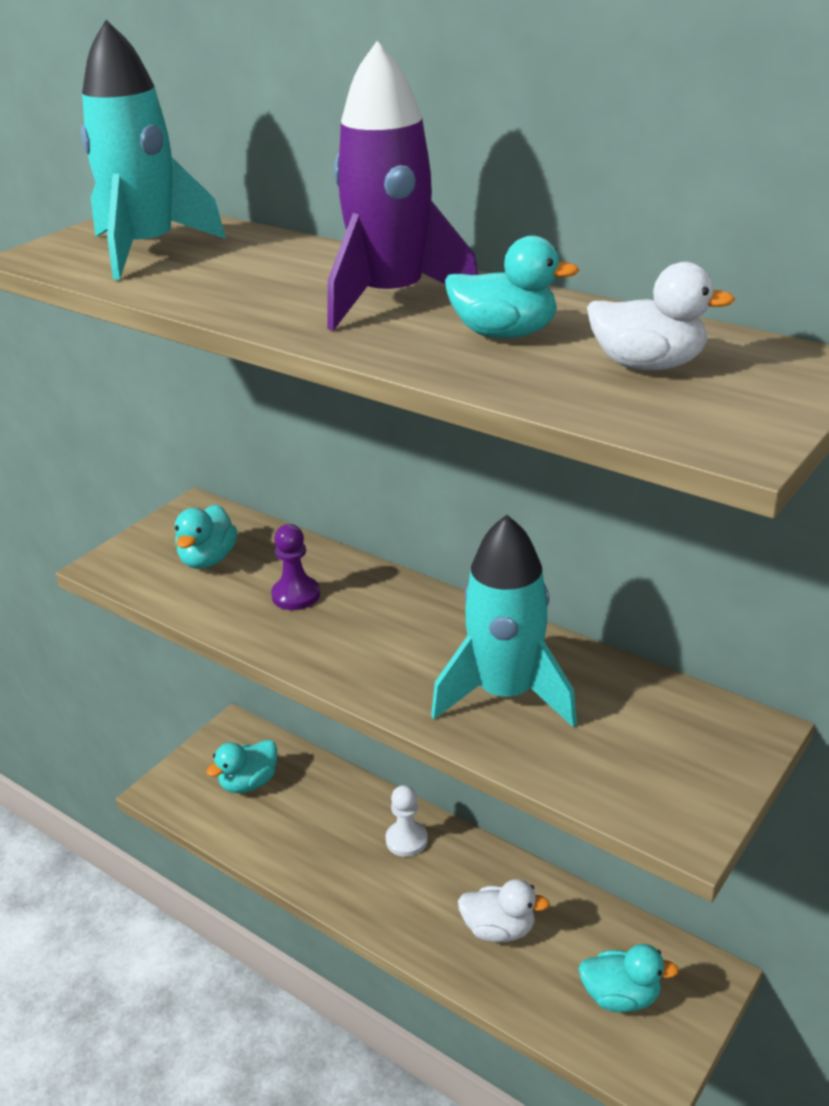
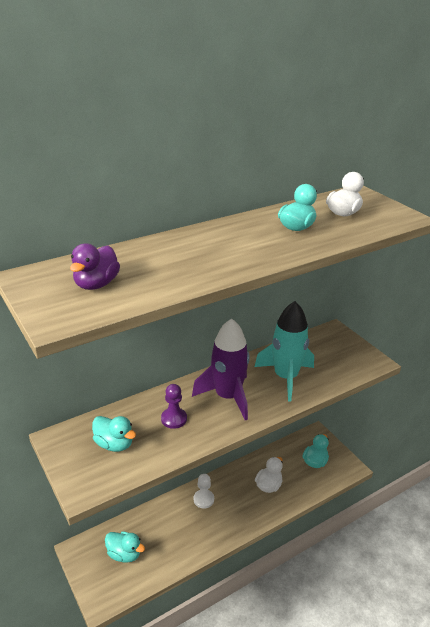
camera: 70 degrees left, 0 degrees up
(147, 250) = (96, 284): turquoise rocket -> purple duck
(249, 782) = (124, 554): turquoise duck -> turquoise duck turned 45 degrees counterclockwise
(391, 299) = (239, 239): purple rocket -> purple rocket (227, 397)

